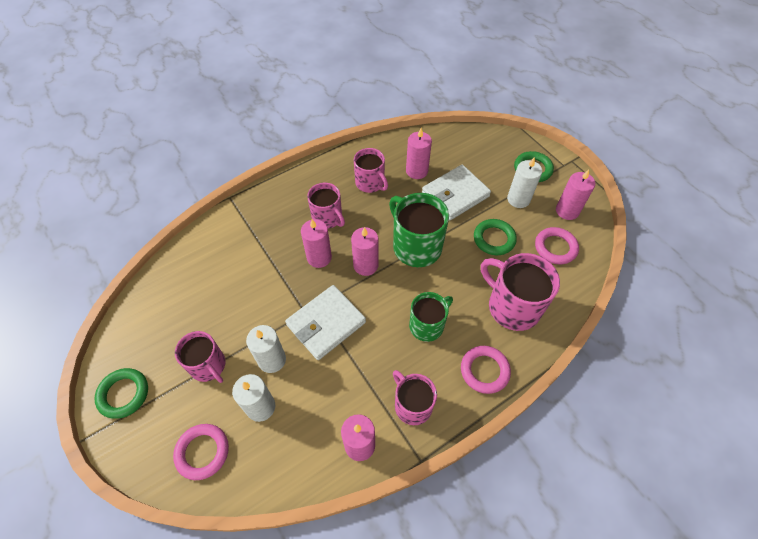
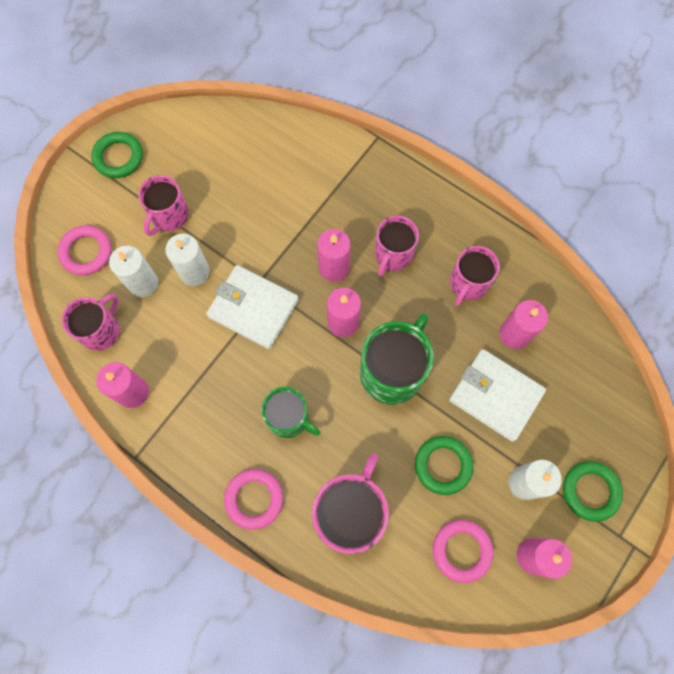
camera: 70 degrees right, 15 degrees up
(412, 405) = (189, 431): pink mug -> pink mug (101, 330)

